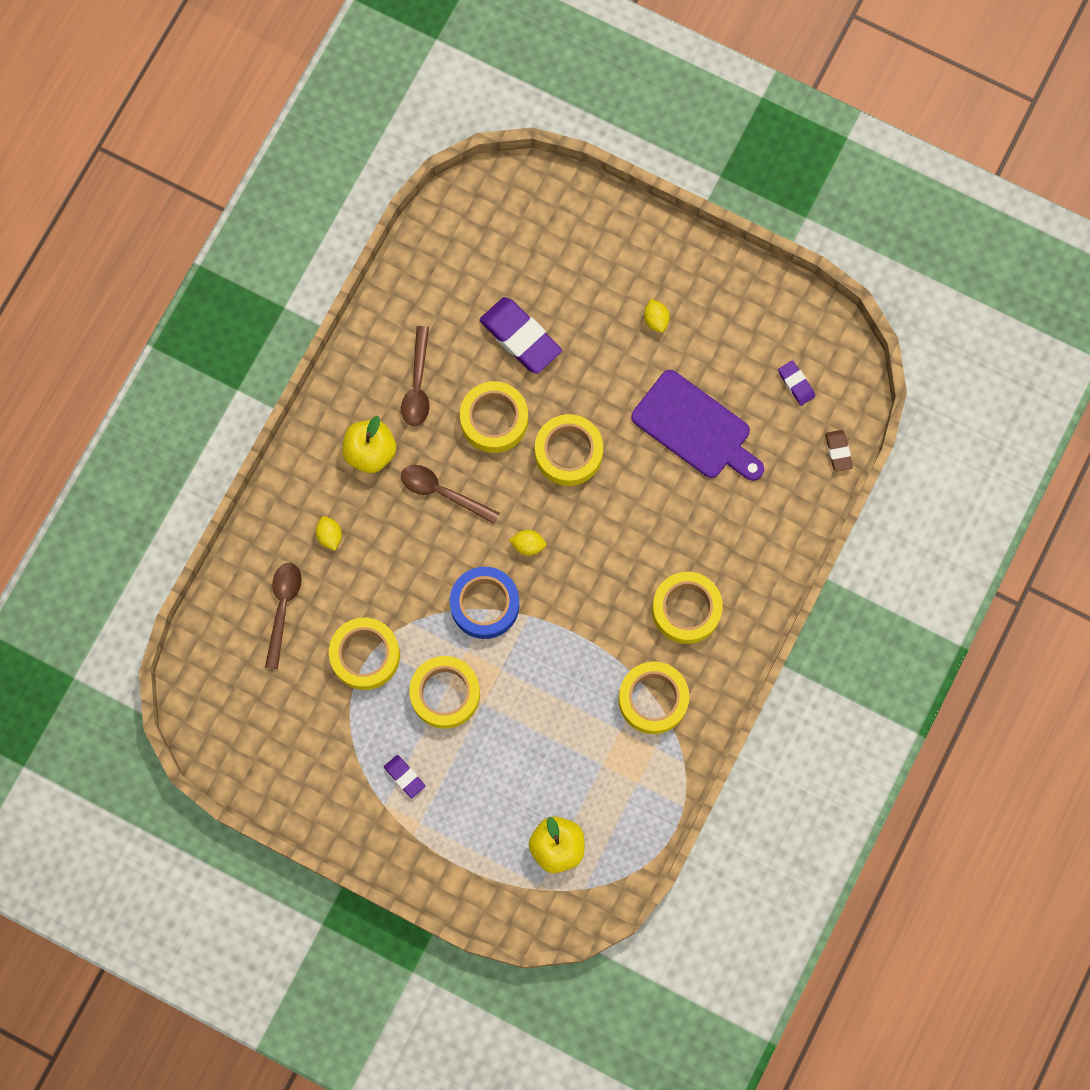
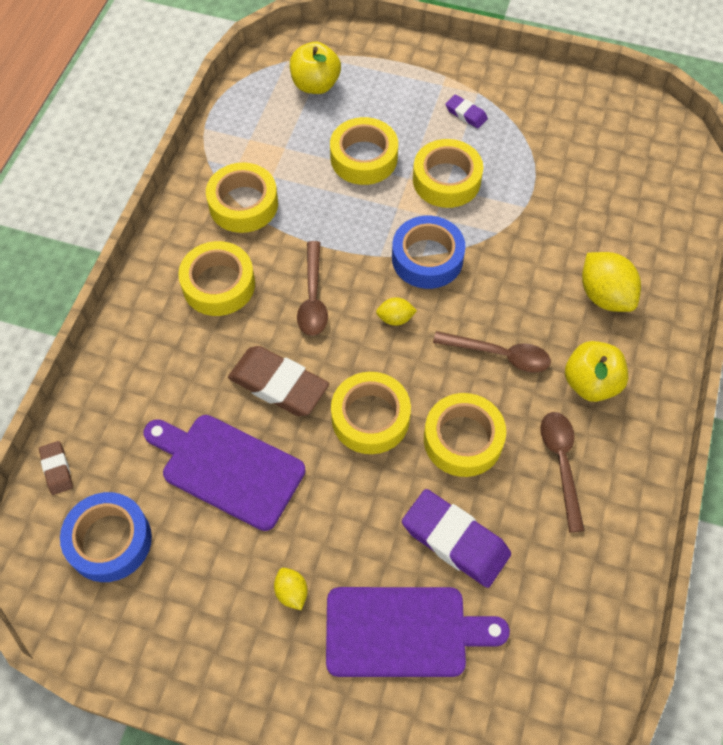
camera: 170 degrees right, 15 degrees down
(283, 608) = (627, 225): brown spoon -> brown spoon (313, 297)
(329, 536) = (605, 295): yellow lemon -> yellow lemon, size x1.90
(365, 655) = (533, 199): yellow tape -> yellow tape (364, 158)
(575, 277) = (403, 632): none -> purple cutting board
(643, 497) = (278, 384): none -> brown eraser
(796, 384) = (109, 541): purple eraser -> blue tape

